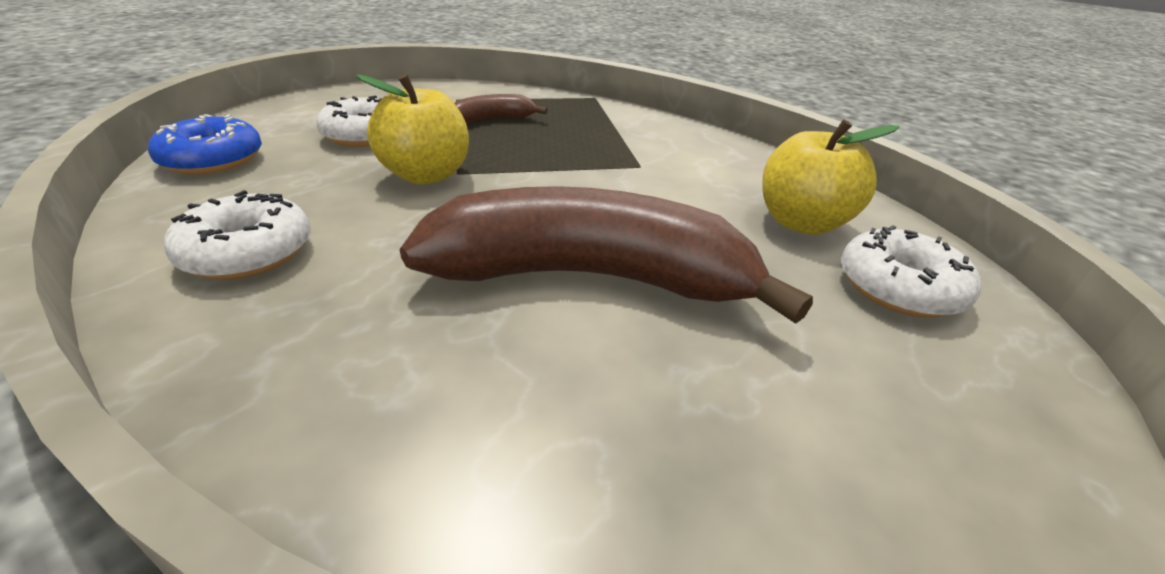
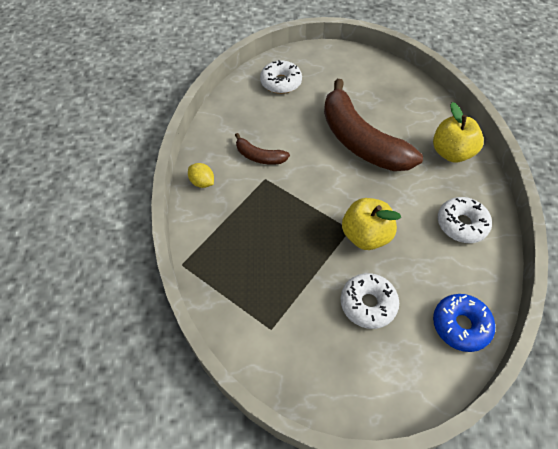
camera: 130 degrees left, 20 degrees up
(492, 120) = (281, 275): brown banana -> brown banana (259, 156)
(693, 135) = (202, 182): none -> yellow lemon
(801, 223) = (261, 113): yellow apple -> yellow apple (451, 153)

